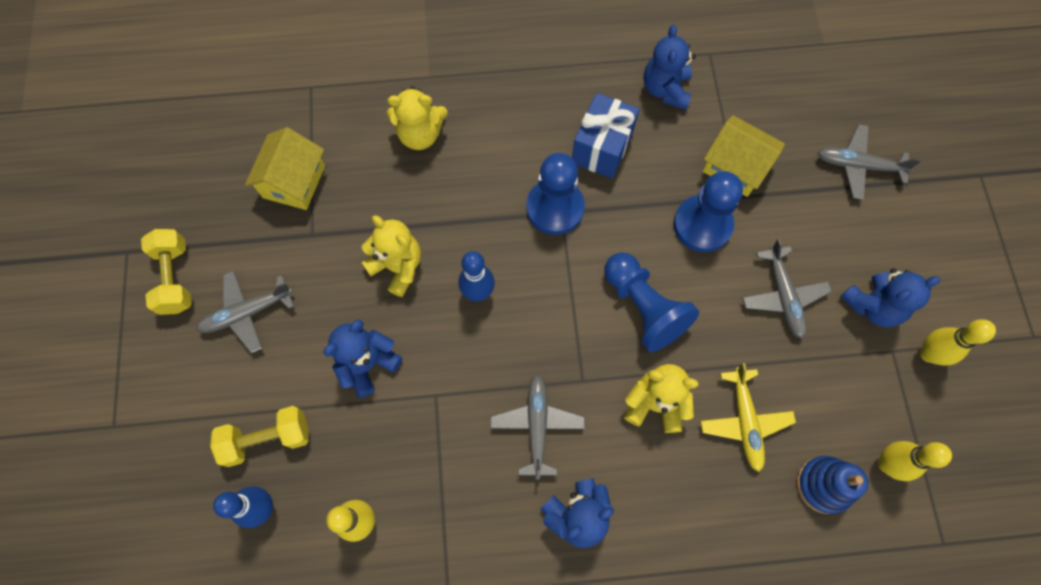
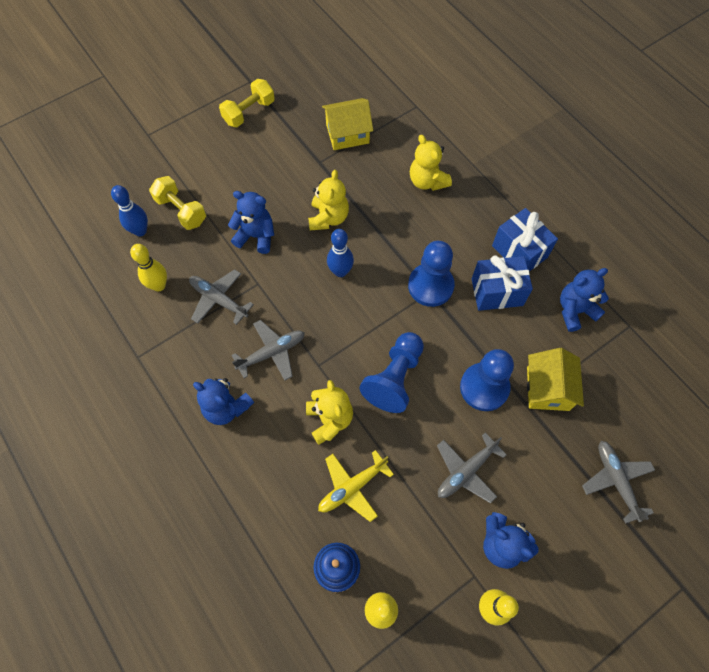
camera: 60 degrees right, 5 degrees down
(247, 313) = (250, 158): grey plane -> grey plane (219, 300)
(567, 98) = (519, 251): none -> blue gift

